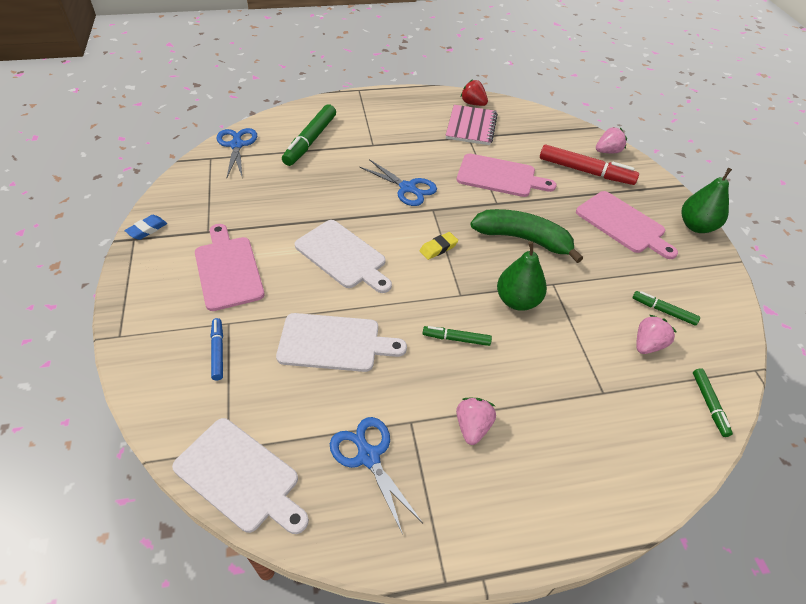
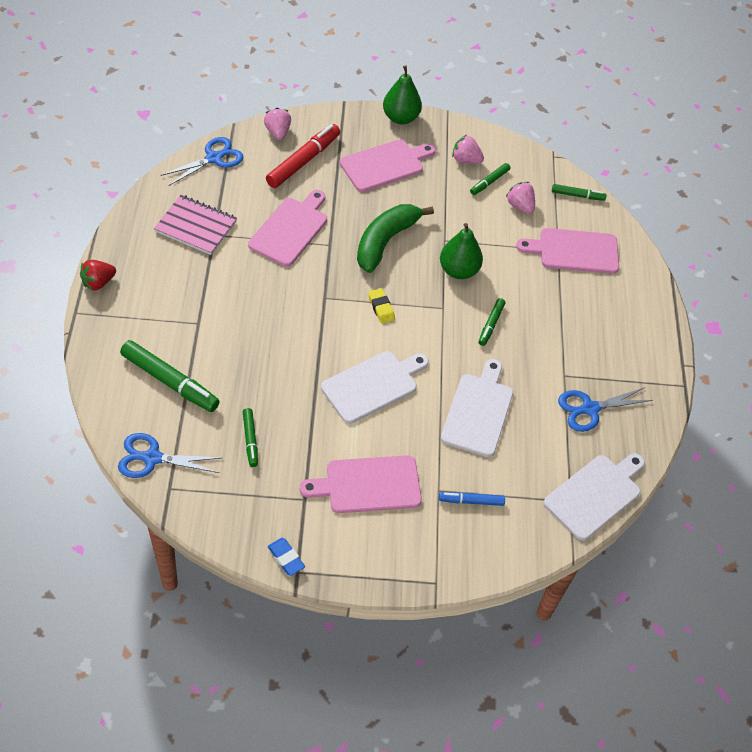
camera: 80 degrees left, 5 degrees up
(264, 190) = (250, 440): none -> green marker
(407, 188) = (285, 310): blue scissors -> blue scissors (214, 158)
(472, 427) = (574, 338): pink strawberry -> pink strawberry (465, 160)
(473, 103) = (151, 211): red strawberry -> red strawberry (98, 283)
(613, 411) = (574, 251): none -> pink cutting board

